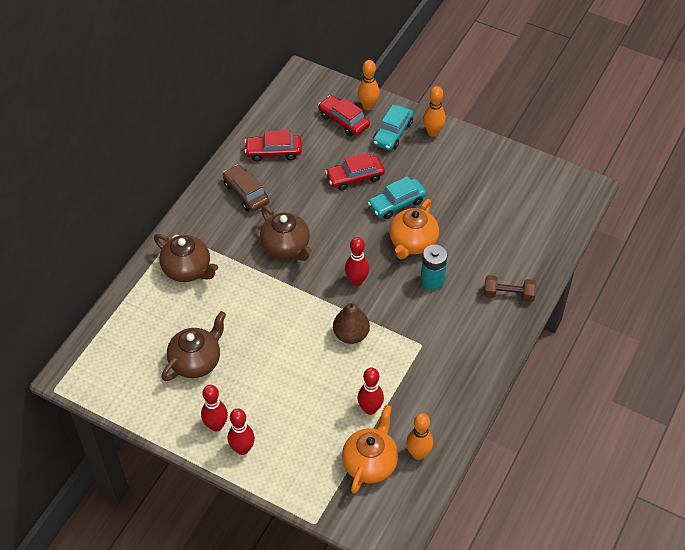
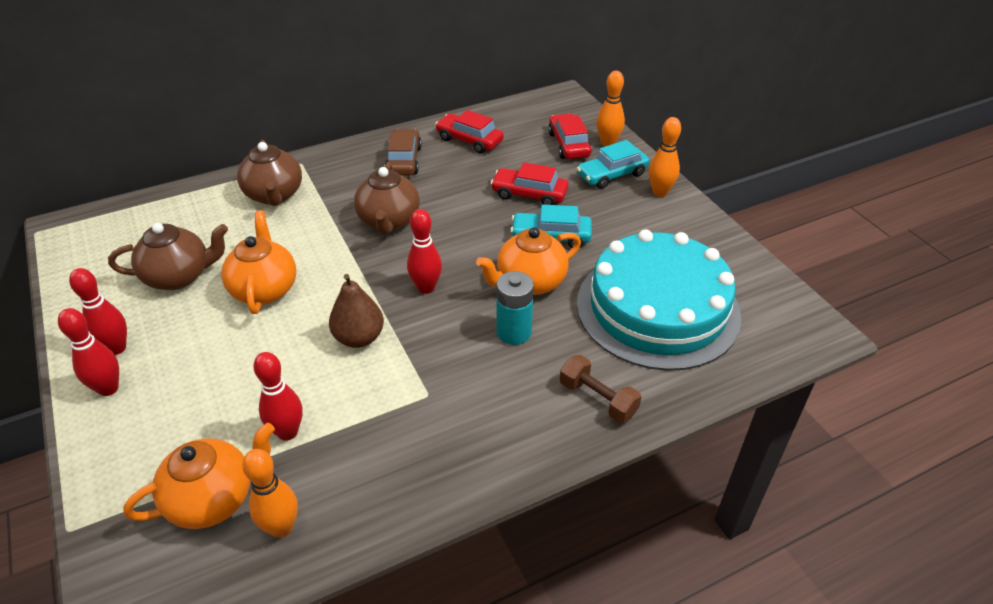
camera: 35 degrees right, 10 degrees down
(261, 338) = (264, 289): none -> orange teapot
(496, 220) = (657, 308): none -> turquoise cake

